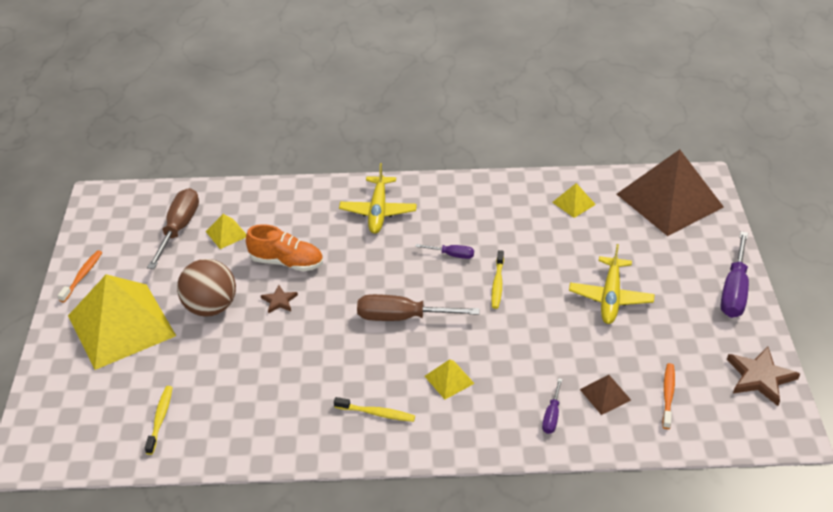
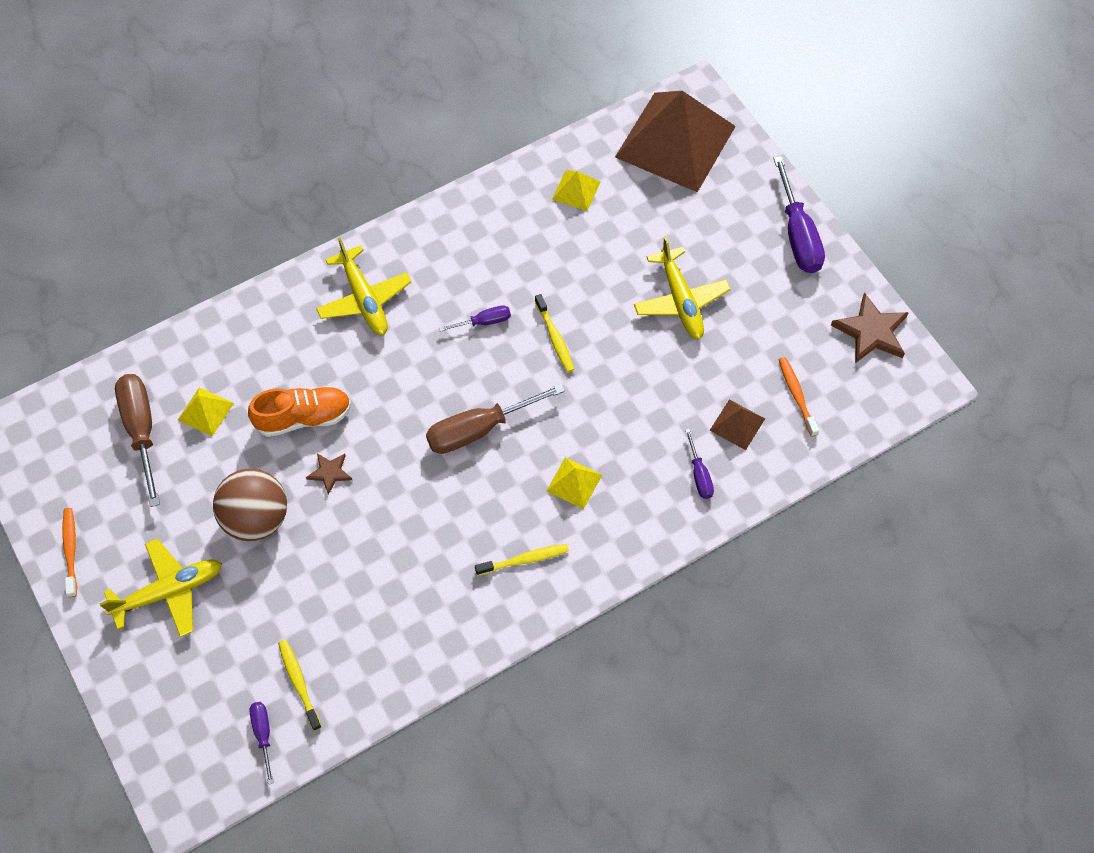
camera: 30 degrees left, 20 degrees up
(111, 440) = (263, 735): none -> purple screwdriver
(121, 325) = (168, 592): yellow pyramid -> yellow plane

